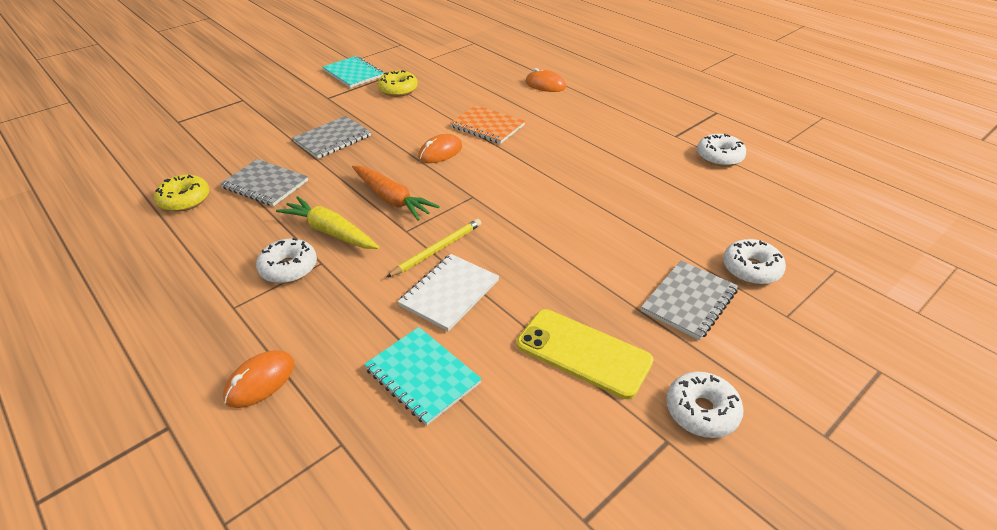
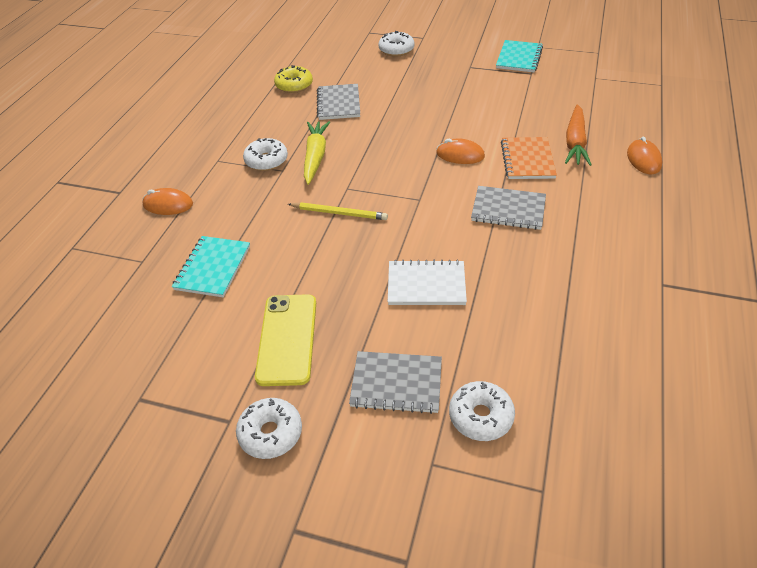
camera: 60 degrees right, 5 degrees up
(332, 139) = (419, 99): grey notebook -> grey notebook (508, 209)
(392, 199) = (376, 163): orange carrot -> orange carrot (575, 142)
(398, 90) = (524, 90): yellow donut -> none
(449, 293) = (298, 242): white notebook -> white notebook (426, 285)
(719, 157) = (660, 332): white donut -> white donut (396, 50)

